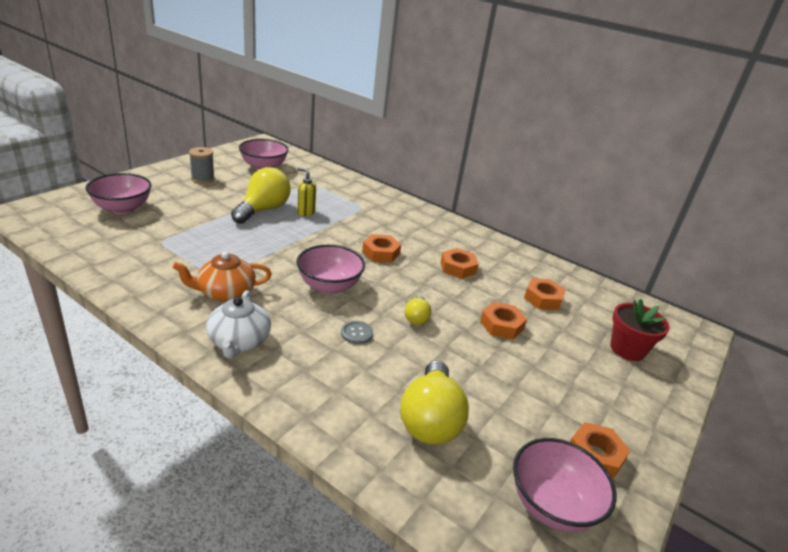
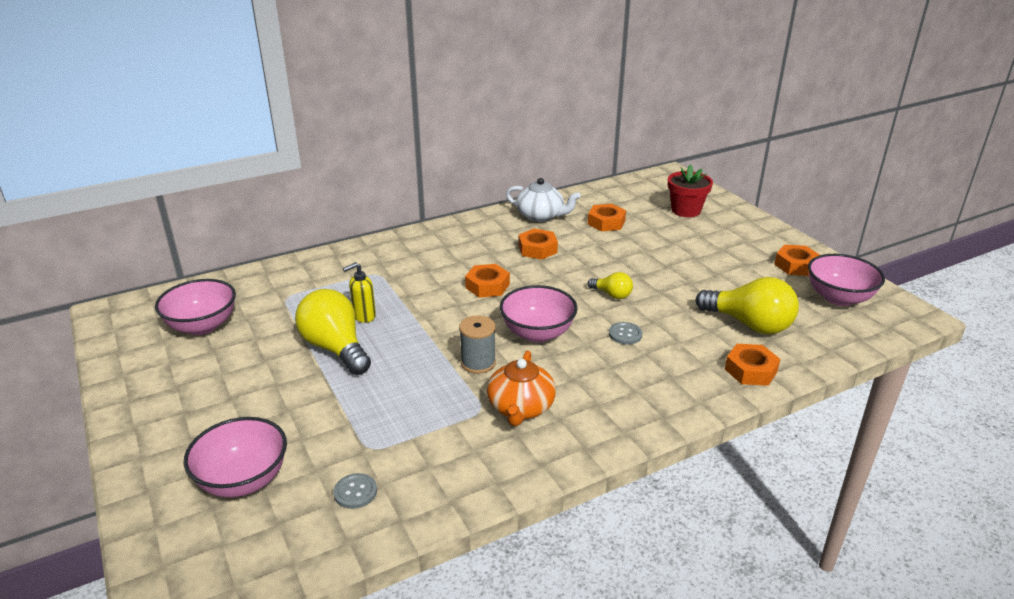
camera: 60 degrees left, 0 degrees up
(117, 244) = (355, 492): none -> grey button
(203, 179) = (197, 388): grey spool -> grey spool (478, 363)
(239, 342) = (616, 411): white teapot -> white teapot (541, 216)
(501, 325) = (638, 254): orange nut -> orange nut (750, 370)

